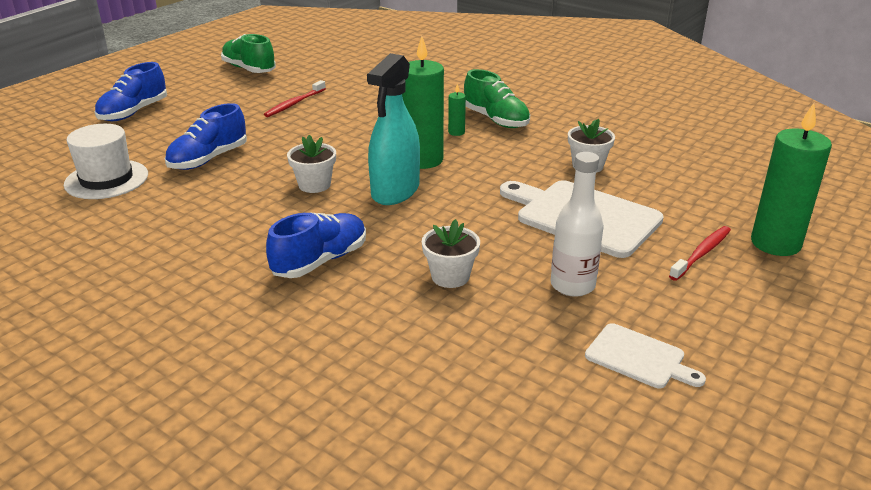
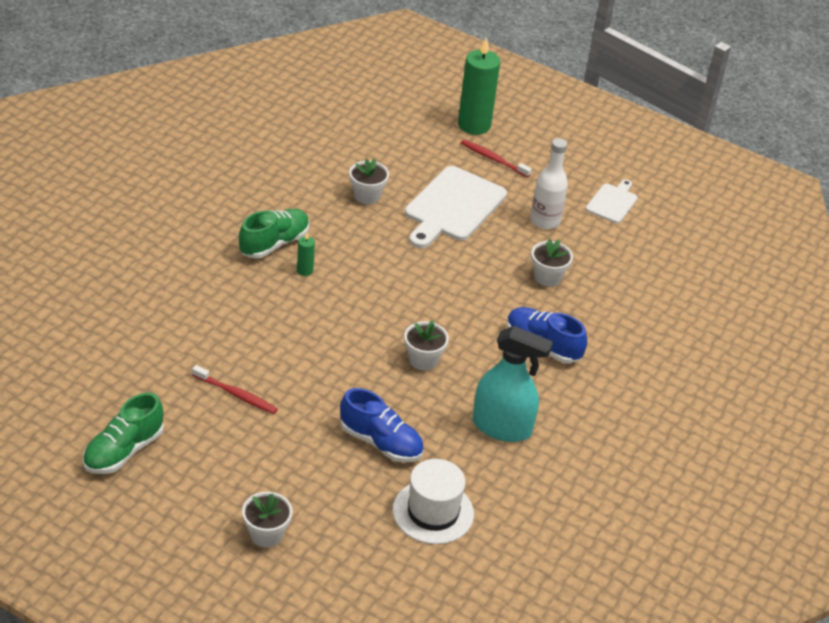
camera: 100 degrees left, 10 degrees up
(134, 112) = (266, 534): blue shoe -> white flower pot
(395, 191) = (428, 308): turquoise spray bottle -> turquoise spray bottle (502, 427)
(423, 160) = (366, 292): green candle -> none

